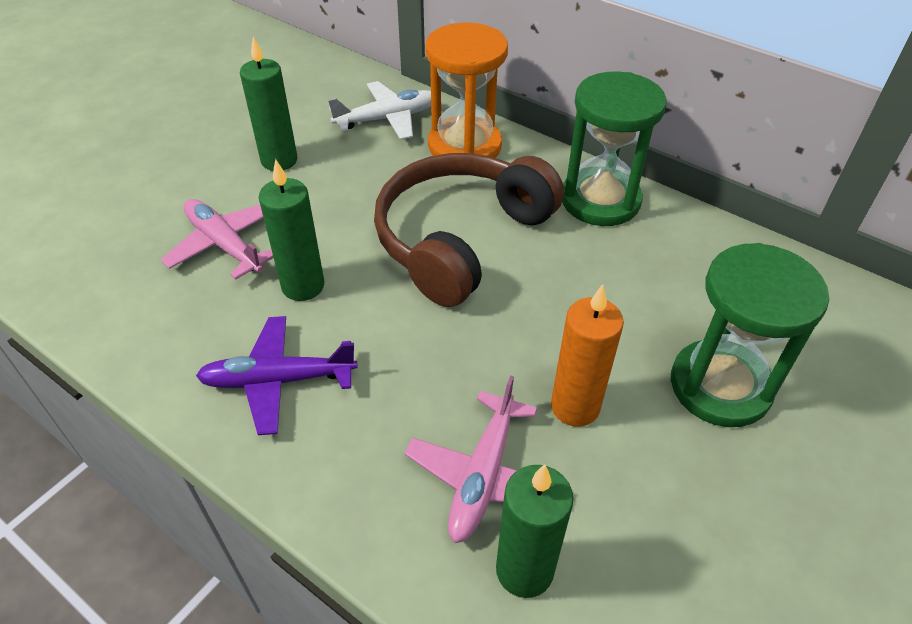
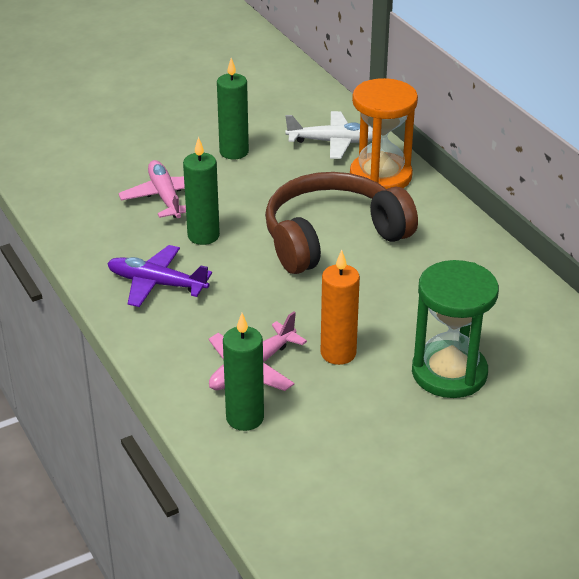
camera: 25 degrees right, 10 degrees down
(600, 200) = (459, 240): green hourglass -> none

